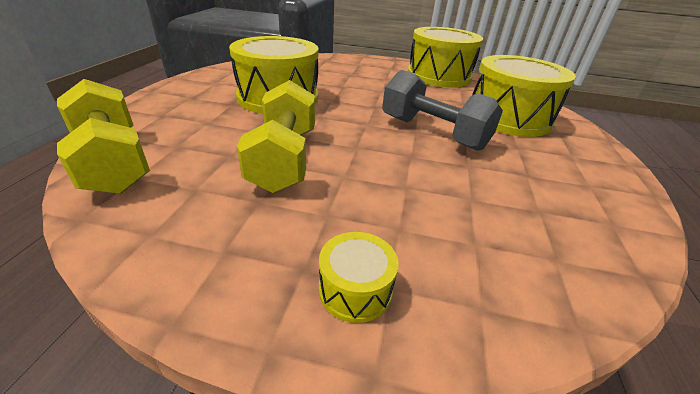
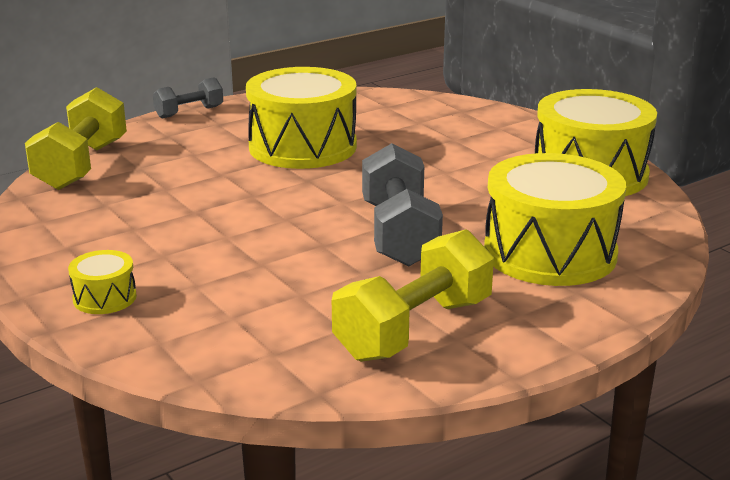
camera: 45 degrees right, 10 degrees down
(153, 95) = (189, 112): none -> grey dumbbell
(284, 159) = (203, 206): yellow dumbbell -> yellow dumbbell (414, 329)

